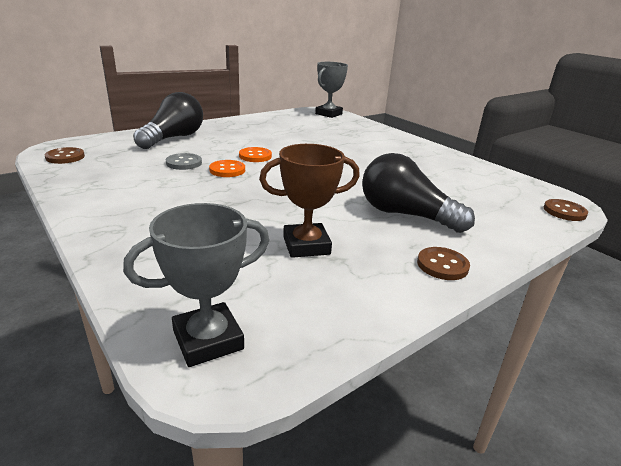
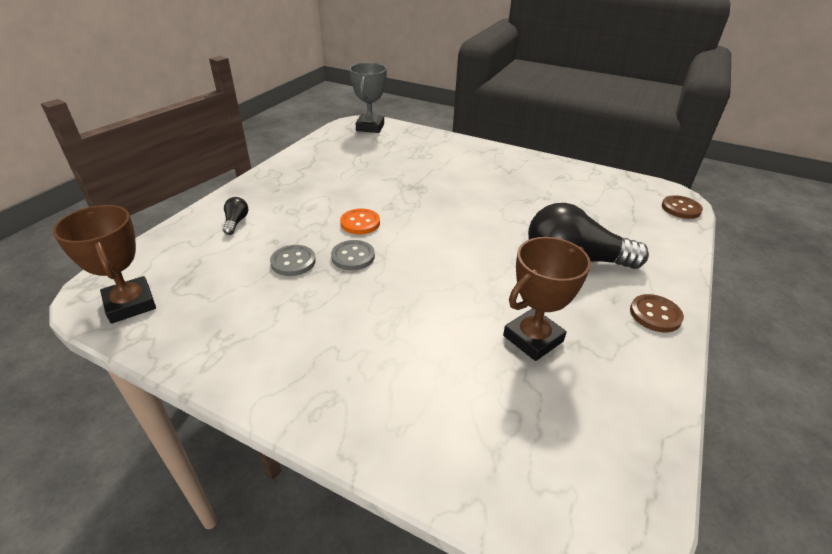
camera: 25 degrees left, 10 degrees up
(65, 157) = (130, 304): brown button -> brown trophy
(173, 138) = (236, 222): black light bulb -> black light bulb, size x0.41
(208, 340) = (569, 502): grey trophy -> none
(227, 170) = (353, 256): orange button -> grey button

